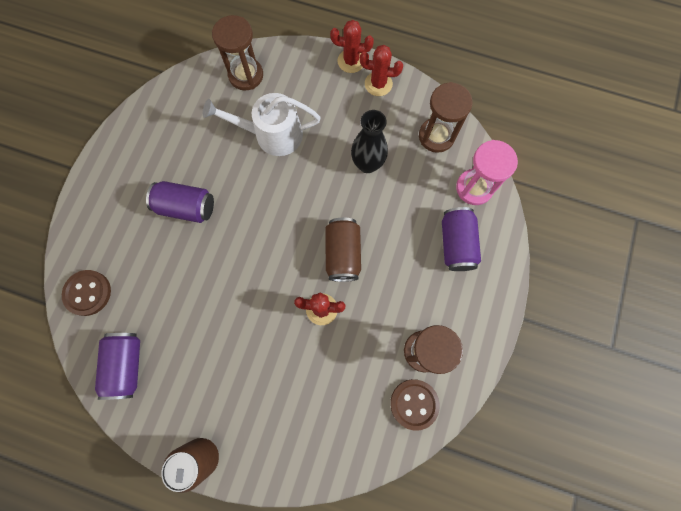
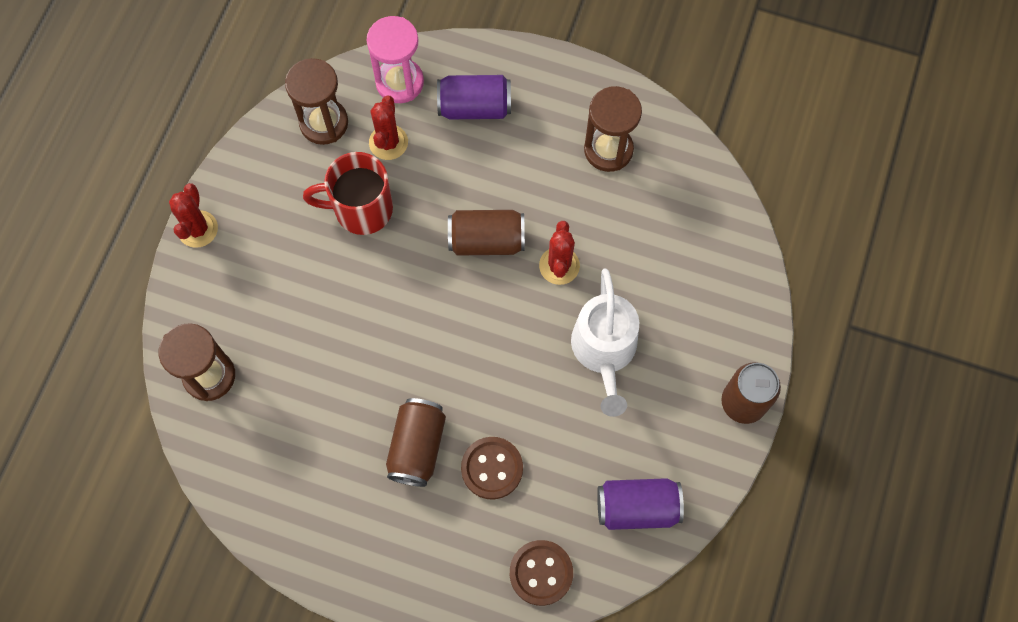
camera: 90 degrees left, 5 degrees down
(186, 207) = (417, 447): purple can -> brown can
(272, 135) = (310, 334): white watering can -> white watering can (604, 350)
(367, 164) = (361, 209): black vase -> red mug
(378, 84) = (238, 193): red cactus -> red cactus (388, 142)
(414, 404) = (669, 162): brown button -> brown button (492, 468)

